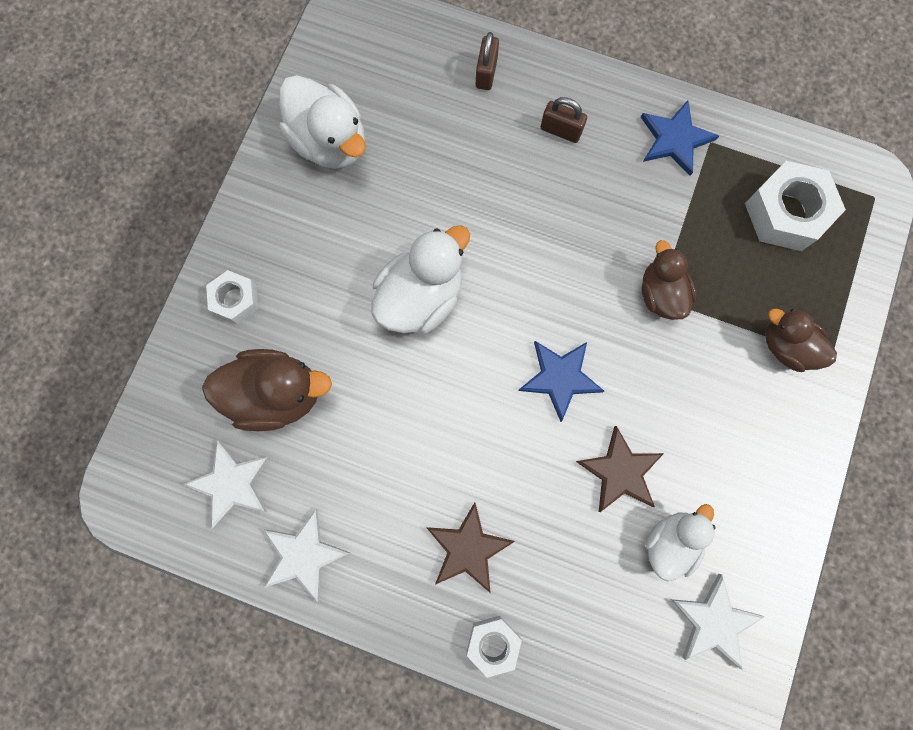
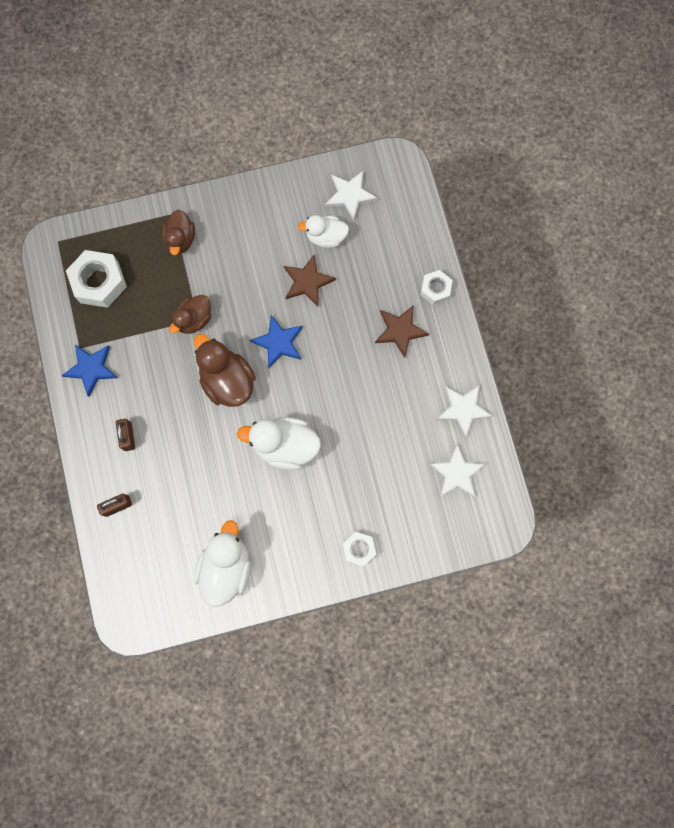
camera: 125 degrees left, 0 degrees up
(276, 394) = (394, 485): brown duck -> brown duck (227, 381)

